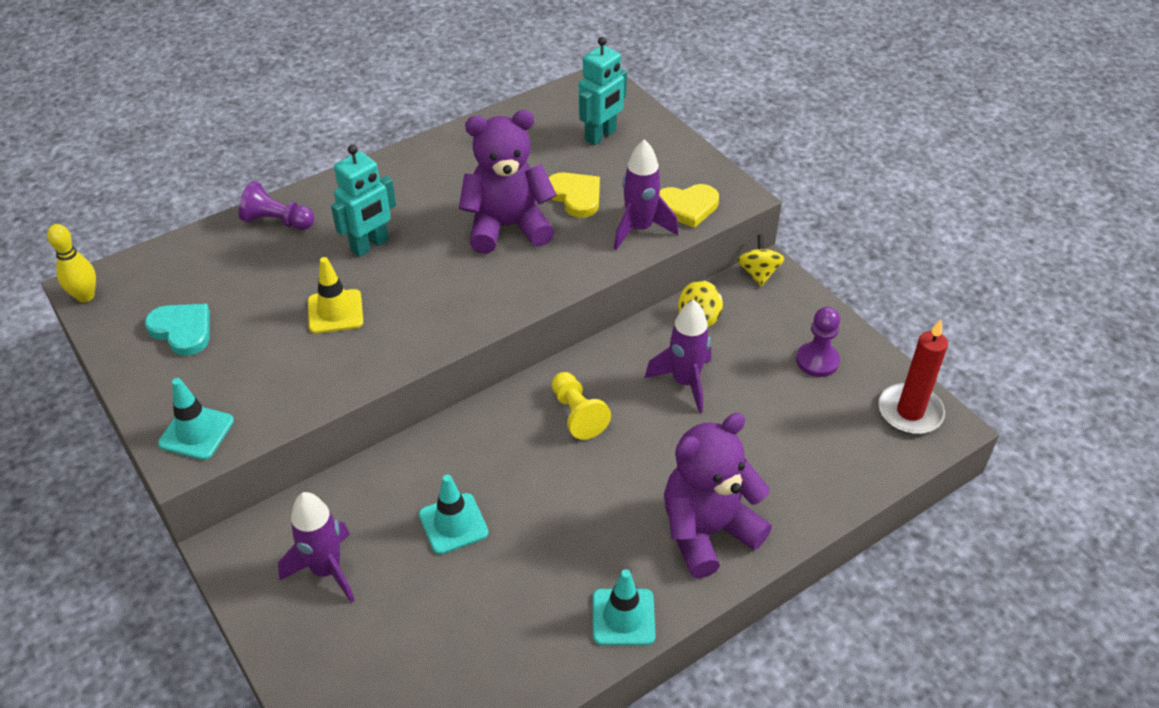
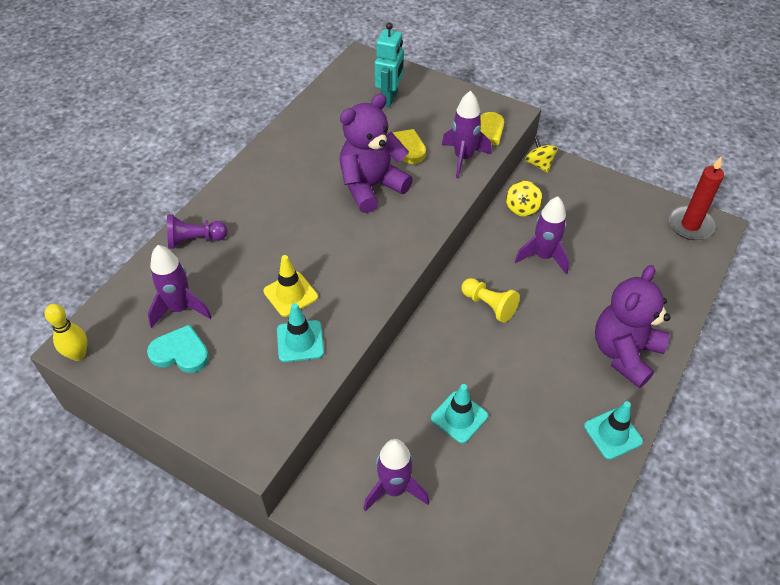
camera: 25 degrees left, 5 degrees up
(196, 432) = (250, 427): turquoise traffic cone -> turquoise traffic cone (300, 341)
(213, 286) = (180, 308): none -> purple rocket
(370, 245) = (280, 234): turquoise robot -> none
(817, 361) = (614, 211): purple pawn -> none

